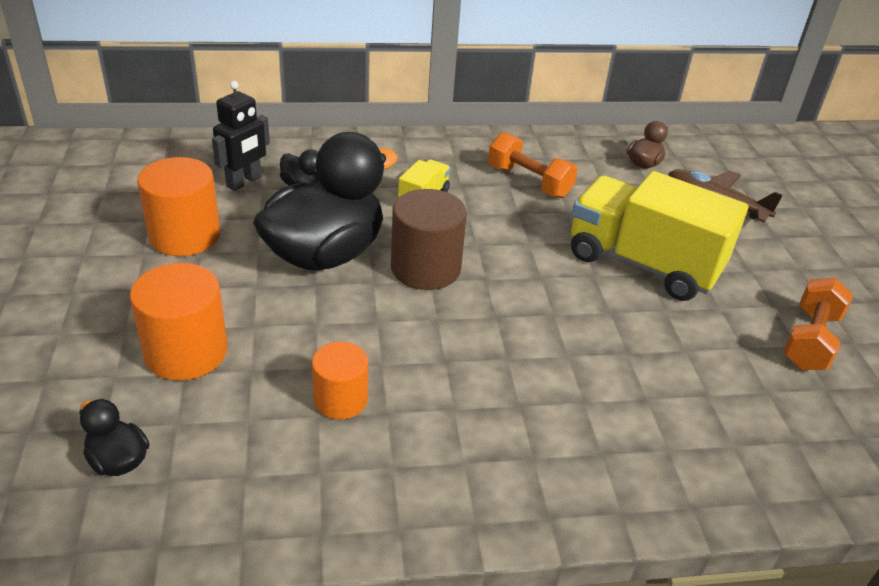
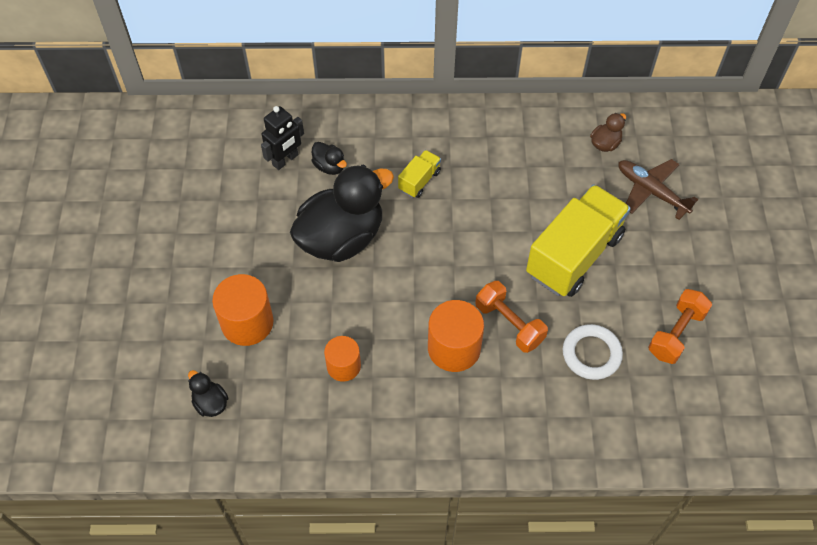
camera: 10 degrees right, 20 degrees up
(185, 236) = (243, 216): orange cylinder -> orange cylinder (454, 348)
(425, 268) = (412, 254): brown cylinder -> none
(529, 181) = (505, 163): orange dumbbell -> orange dumbbell (509, 324)
(643, 264) = (574, 255): yellow truck -> yellow truck turned 90 degrees clockwise
(705, 368) = (591, 354): none -> white ring

